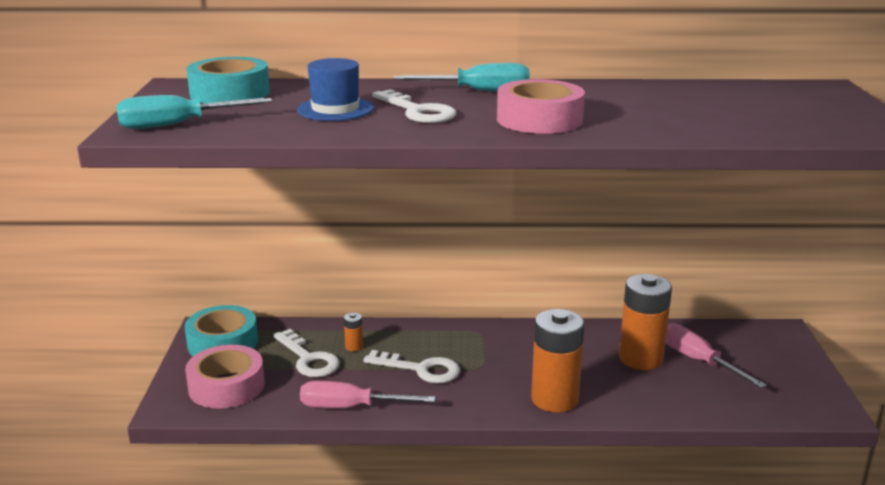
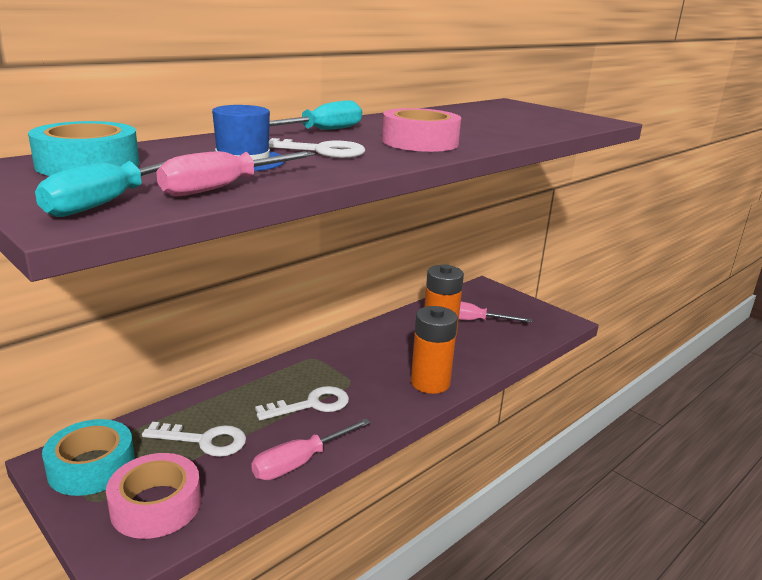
camera: 45 degrees left, 0 degrees up
(265, 129) = (224, 187): none -> pink screwdriver
(354, 347) = (231, 411): orange battery -> none

